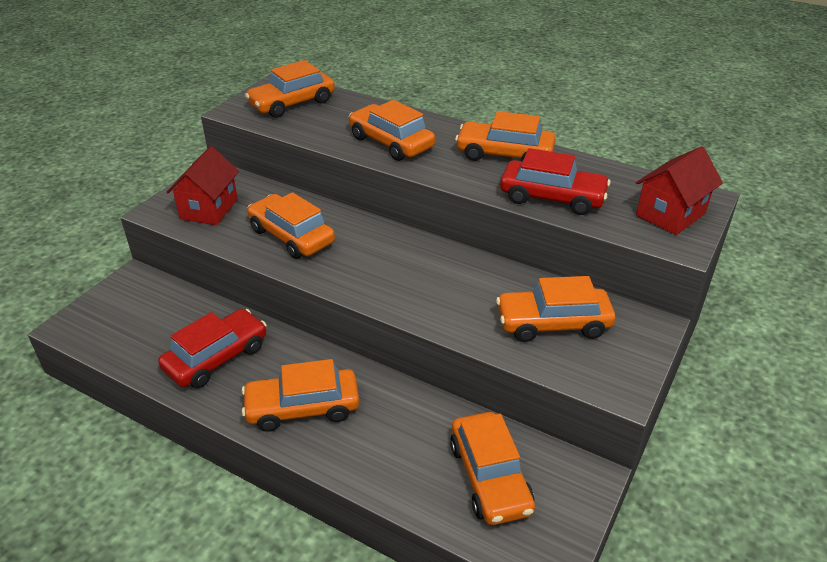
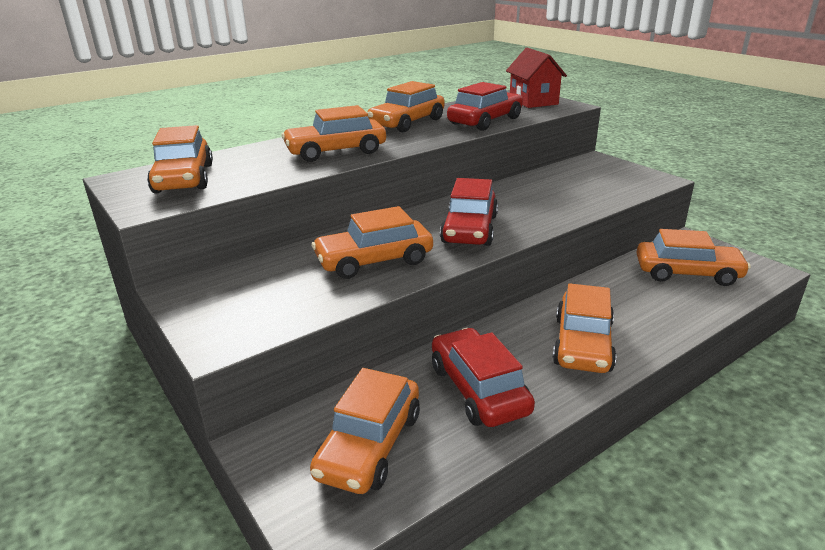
camera: 65 degrees left, 10 degrees down
(209, 209) = (262, 303): red house -> none
(378, 270) = (470, 229): none -> red car
(553, 323) = (581, 183): orange car -> orange car (370, 445)

